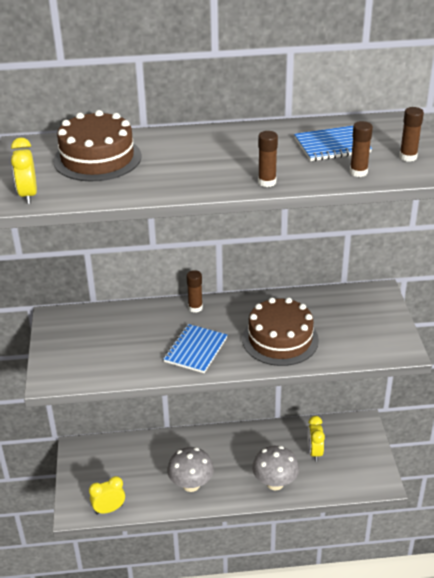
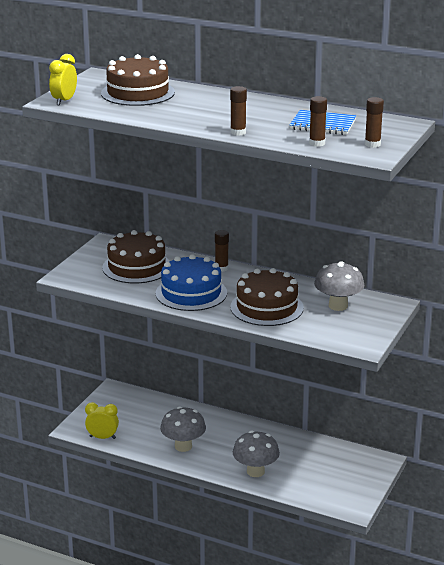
camera: 30 degrees right, 10 degrees down
(112, 337) = (137, 267): none -> brown cake
(195, 350) = (191, 293): blue notebook -> blue cake
(314, 452) = (313, 464): yellow clock -> none
(338, 312) = (338, 306): none -> grey mushroom

